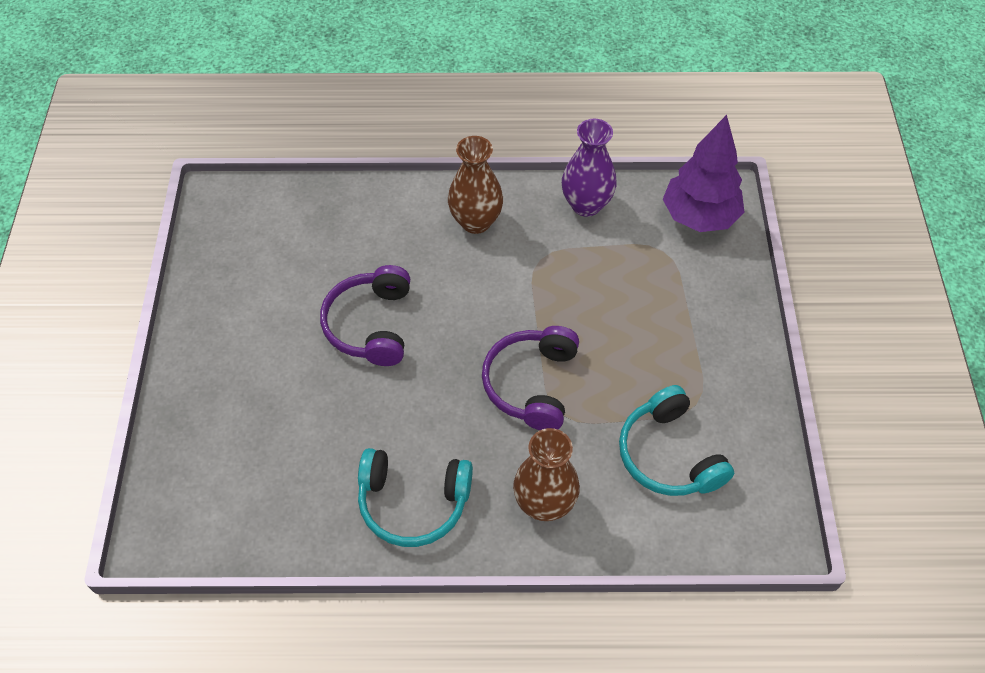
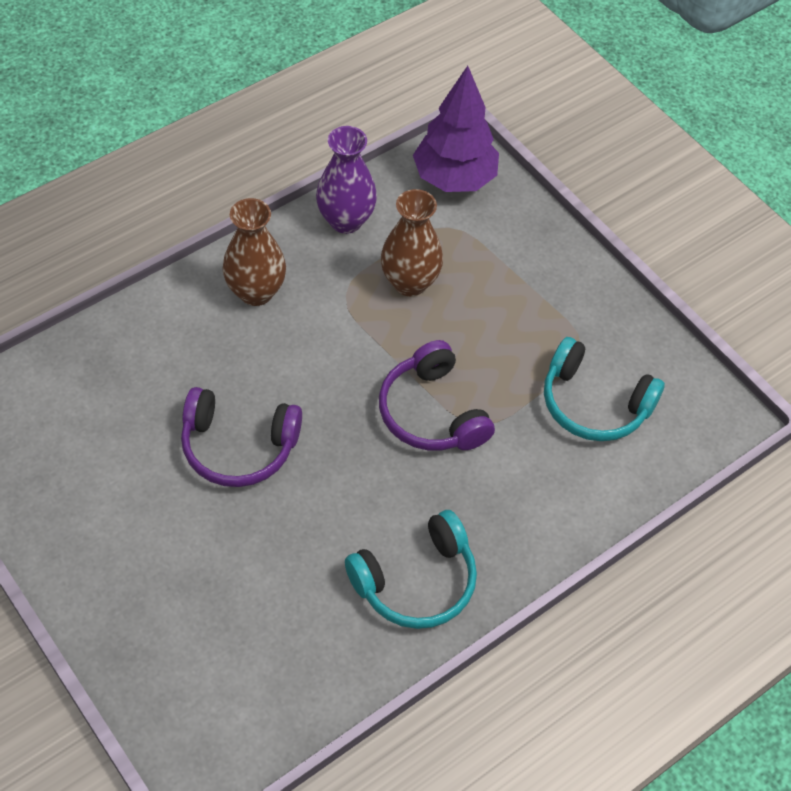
camera: 40 degrees left, 0 degrees up
(371, 325) = (238, 446): purple headphones -> purple headphones turned 45 degrees counterclockwise
(544, 504) = (528, 509): brown vase -> brown vase (409, 282)

